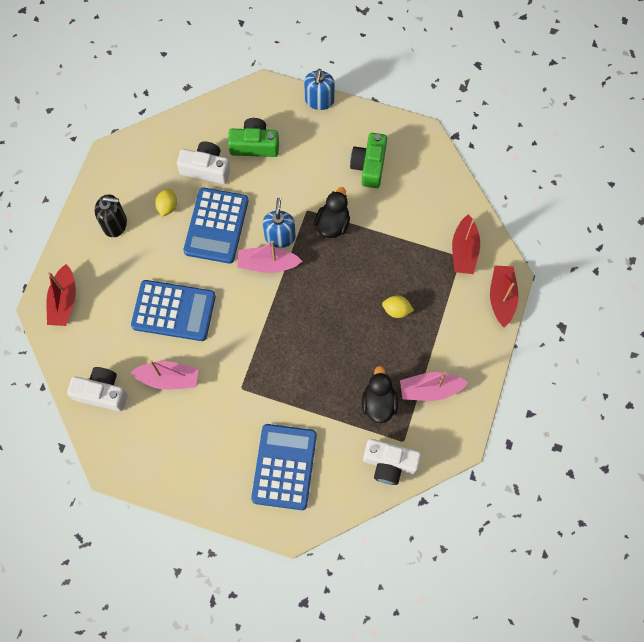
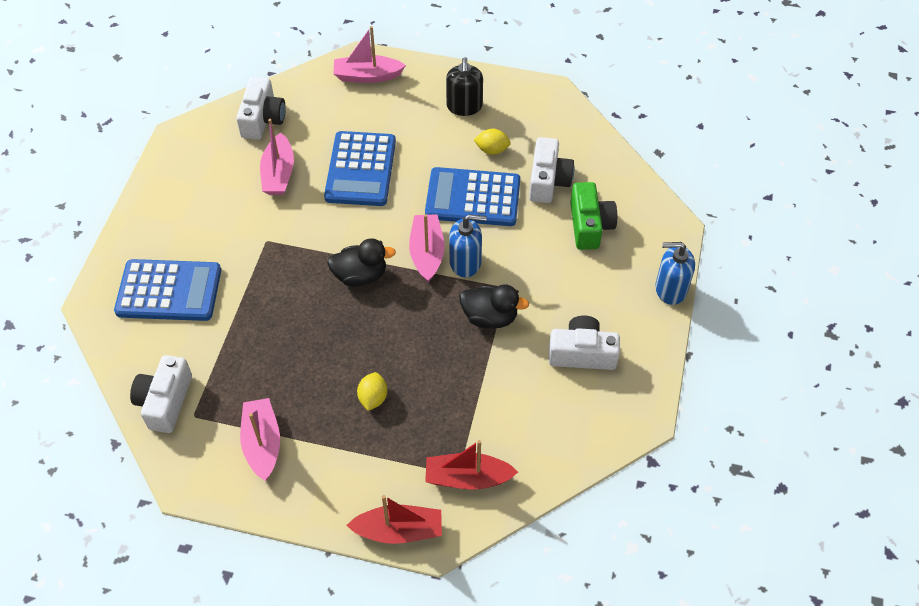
camera: 85 degrees right, 15 degrees down
(64, 301) = (367, 76): red boat -> pink boat
(369, 166) = (582, 353): green camera -> white camera
(378, 403) = (245, 384): black duck -> black duck (360, 275)

